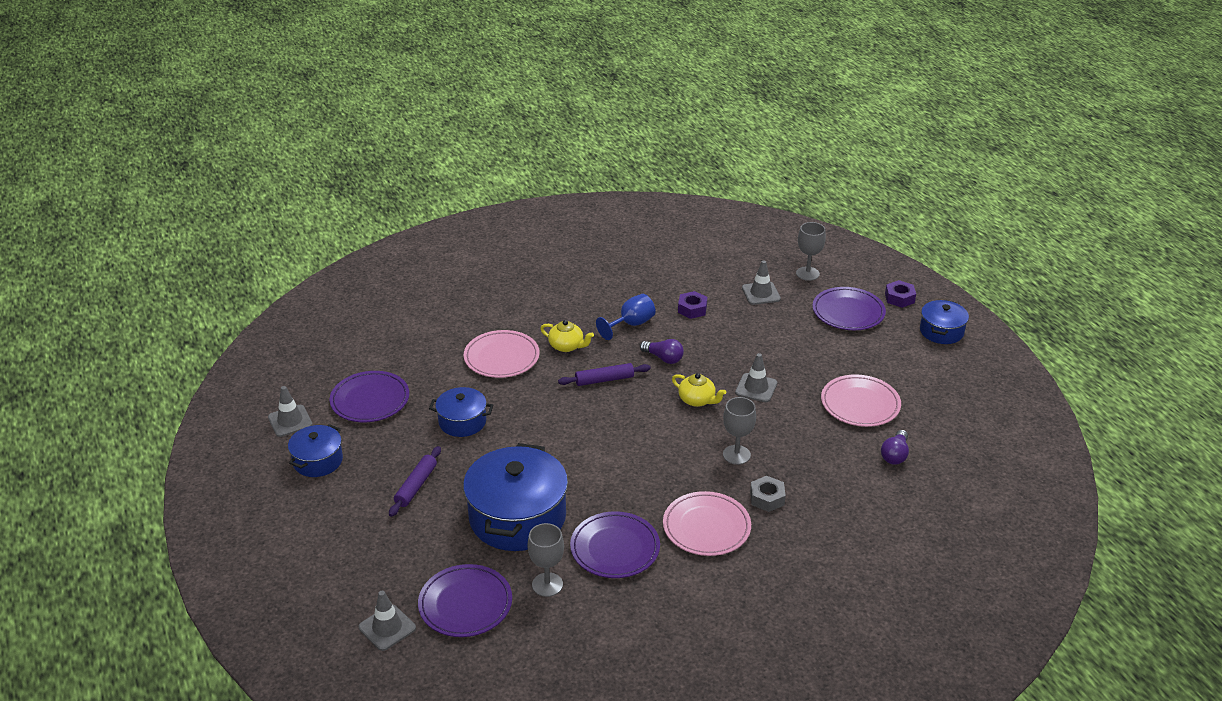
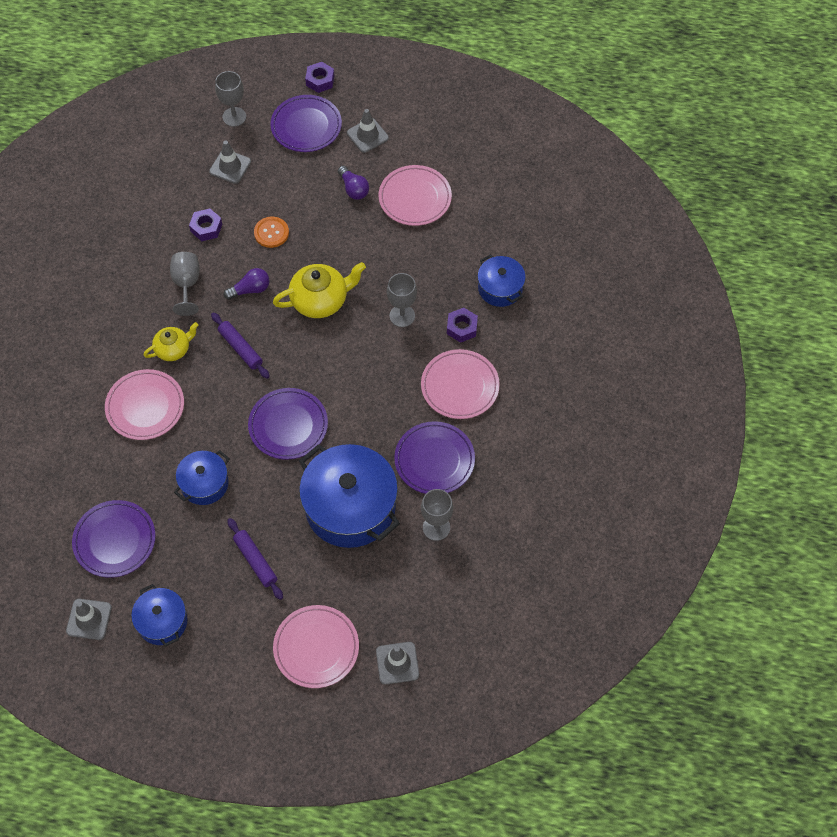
camera: 55 degrees left, 25 degrees up
(362, 565) = (316, 648): none -> pink plate
(465, 604) = (414, 595): purple plate -> purple plate (288, 425)
(604, 380) = (240, 348): purple rolling pin -> purple rolling pin turned 60 degrees counterclockwise
(631, 324) = (187, 284): blue goblet -> grey goblet
(697, 400) = (320, 300): yellow teapot -> yellow teapot, size x1.62
(728, 343) = (271, 233): none -> orange button
(756, 388) = (340, 251): grey traffic cone -> grey traffic cone (367, 135)
(767, 498) = (462, 328): grey nut -> purple nut
(895, 455) = (483, 217): purple light bulb -> purple light bulb (353, 189)
(941, 331) = (381, 85): blue pot -> blue pot (500, 288)

